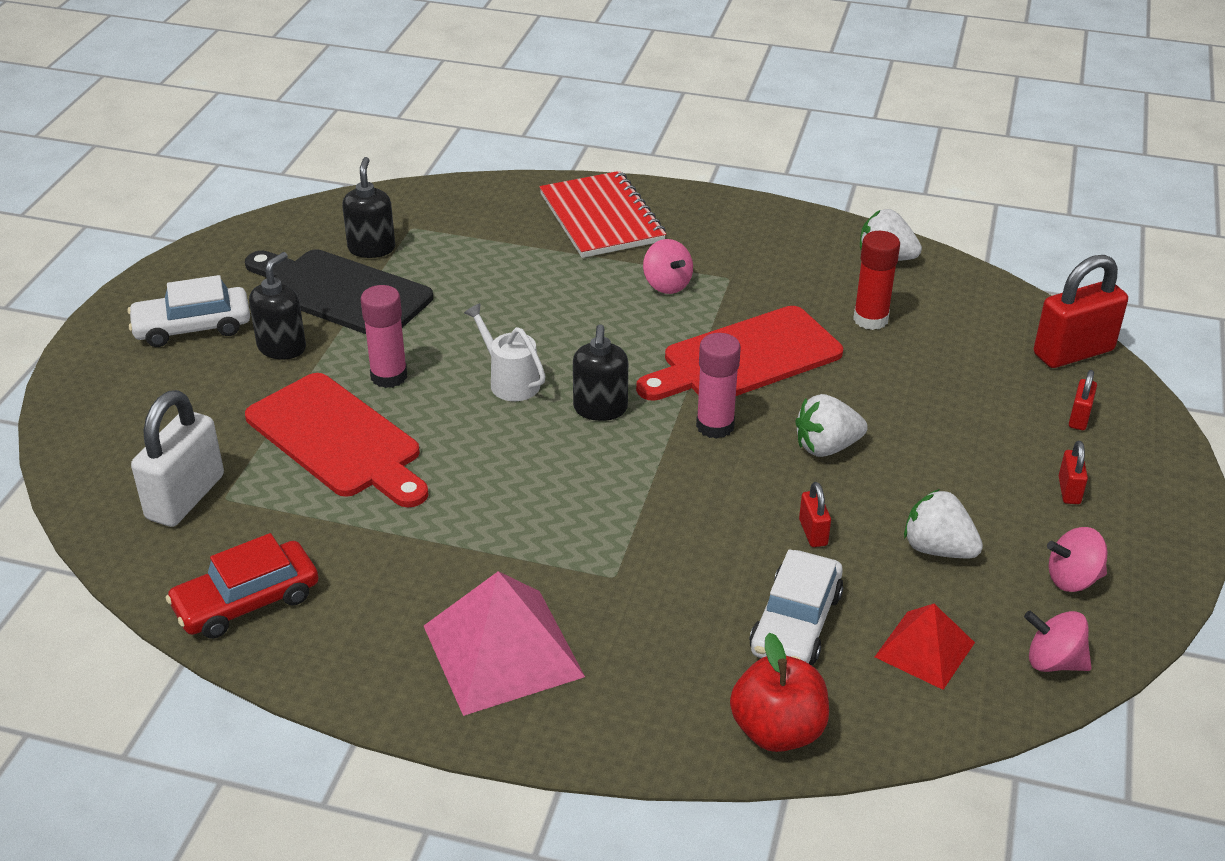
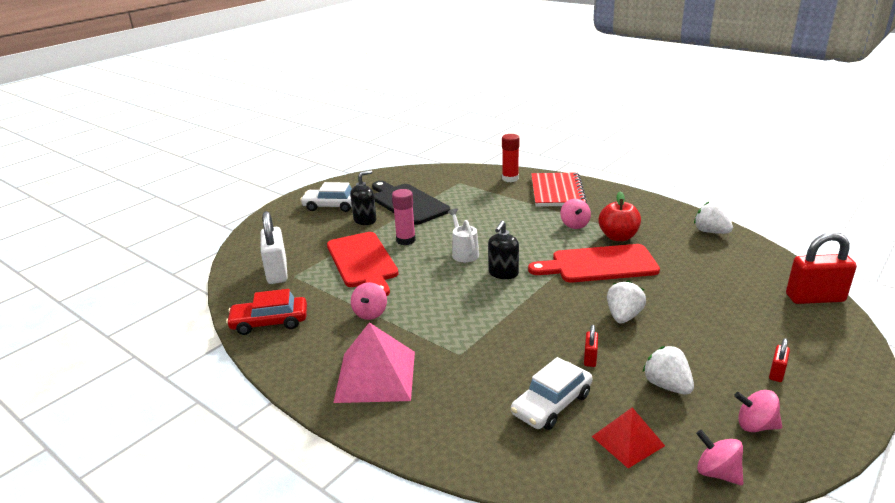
camera: 25 degrees right, 10 degrees down
(185, 497) = (277, 272): white padlock -> white padlock turned 60 degrees counterclockwise
(371, 248) = (434, 188): black soap dispenser -> none
(419, 539) = (370, 313): none -> pink spinning top
(715, 426) = (562, 293): pink glue stick -> none
(777, 731) = (505, 462): red apple -> red apple (618, 237)
(826, 447) = (623, 316): white strawberry -> white strawberry turned 105 degrees clockwise
(870, 319) = (686, 259): red glue stick -> red glue stick (510, 178)
(1079, 418) = (803, 334): red padlock -> none

